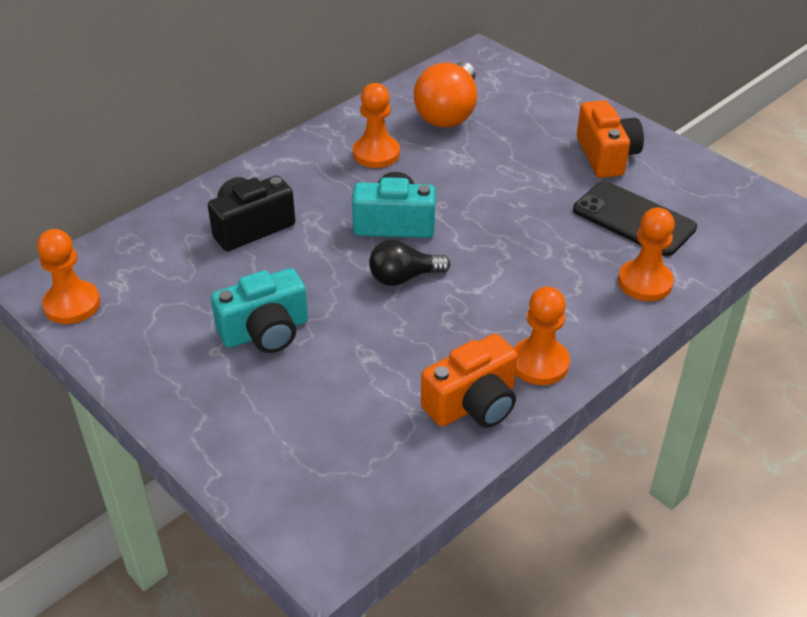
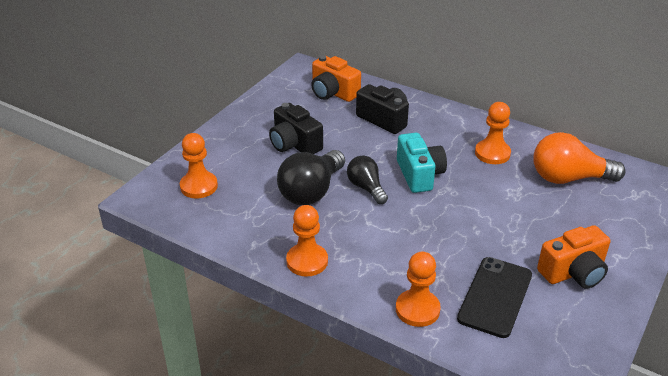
camera: 75 degrees right, 5 degrees down
(72, 304) = (291, 78): orange pawn -> orange pawn (199, 186)
(265, 332) = (294, 144): turquoise camera -> black camera
(391, 333) = (311, 191): none -> black light bulb
(473, 404) = (260, 236): orange camera -> orange camera (333, 93)

